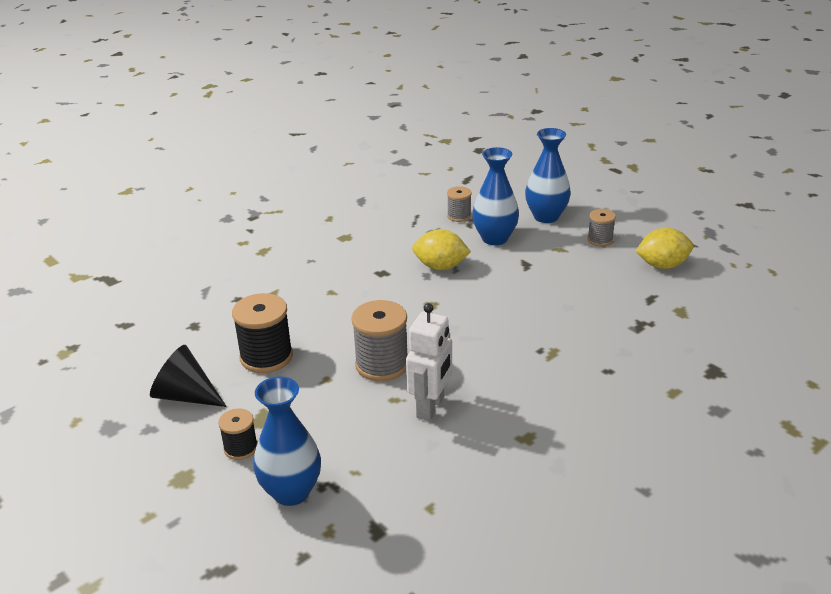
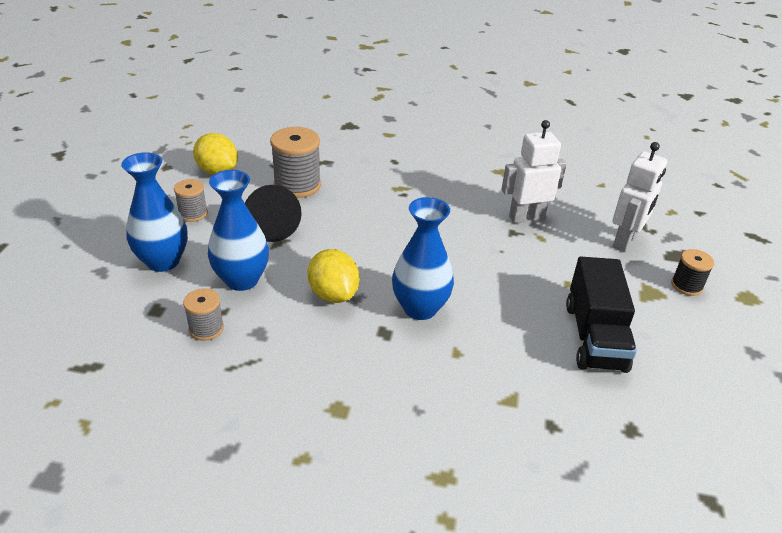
camera: 130 degrees left, 5 degrees up
(186, 395) = (699, 357): black cone -> black cone (272, 226)
(266, 357) = (595, 337): black spool -> black truck
(291, 492) = (675, 240): blue vase -> blue vase (420, 308)
(331, 452) = (625, 241): none -> white robot
(382, 365) = (515, 262): grey spool -> grey spool (297, 185)

